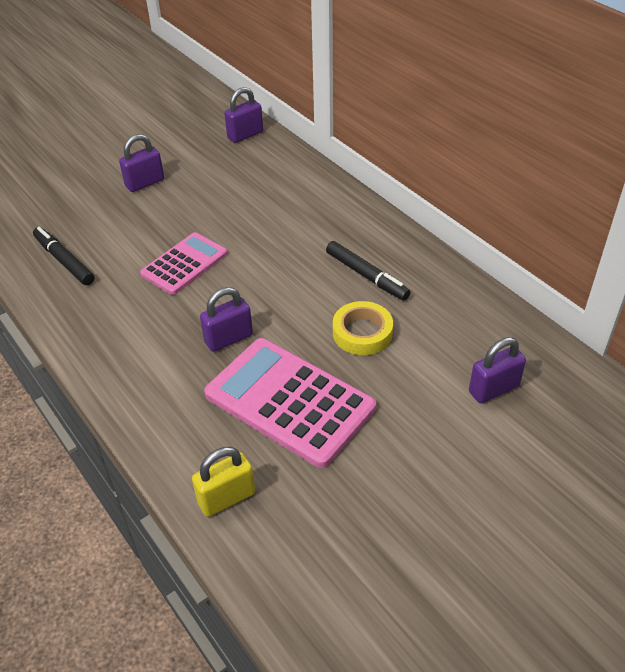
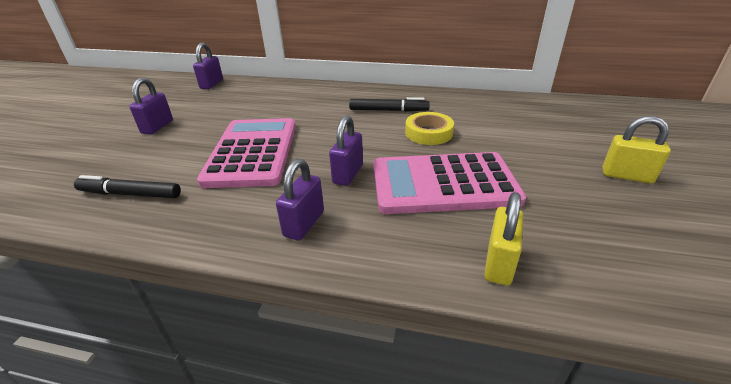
camera: 40 degrees left, 10 degrees down
(184, 264) = (252, 152): pink calculator -> pink calculator, size x1.63
(471, 510) = (626, 176): none -> yellow padlock
(493, 389) = (534, 124): purple padlock -> purple padlock (304, 224)

